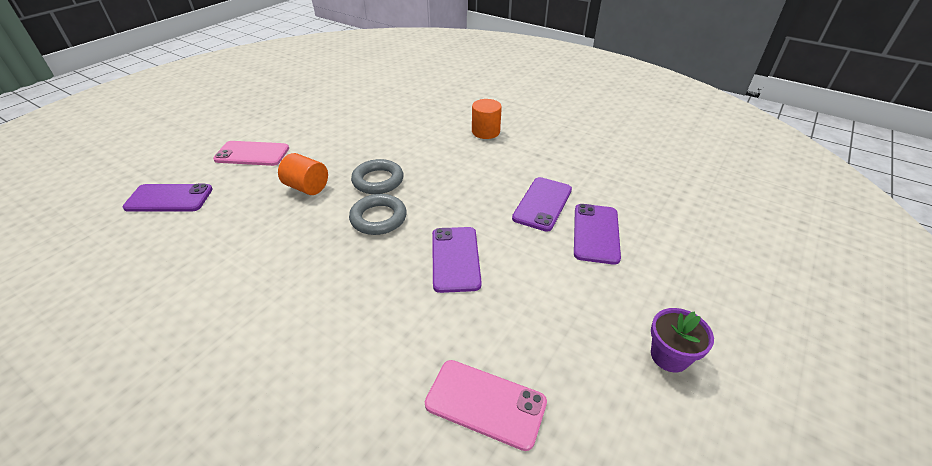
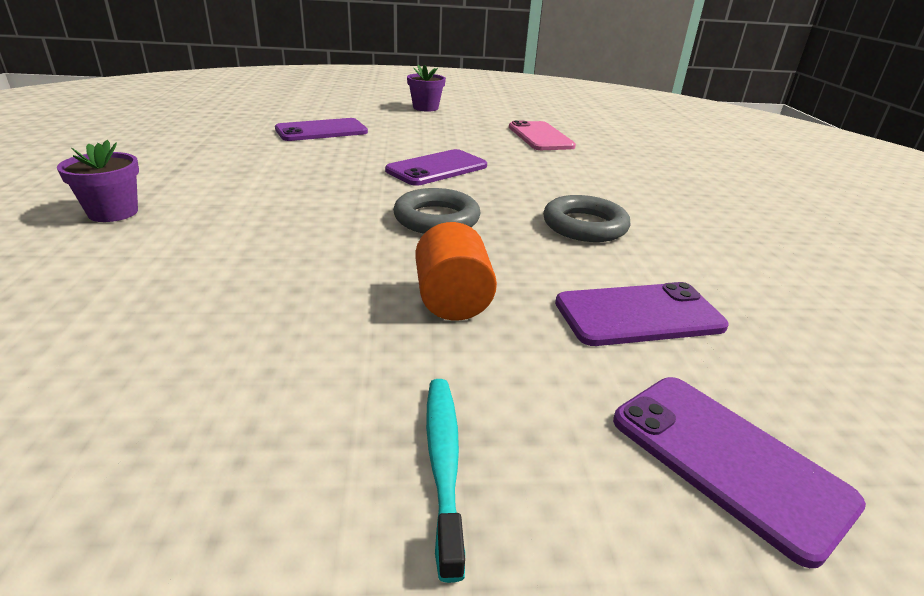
camera: 130 degrees left, 10 degrees down
(252, 154) = (443, 463): pink phone -> turquoise toothbrush
(378, 180) = (358, 248): grey ring -> grey ring (584, 226)
(486, 132) = (113, 212): orange cylinder -> purple flower pot
(542, 204) = (296, 152): purple phone -> purple phone (639, 315)

